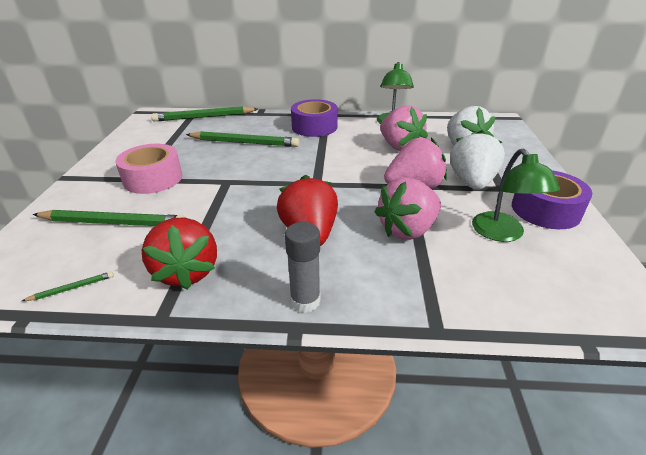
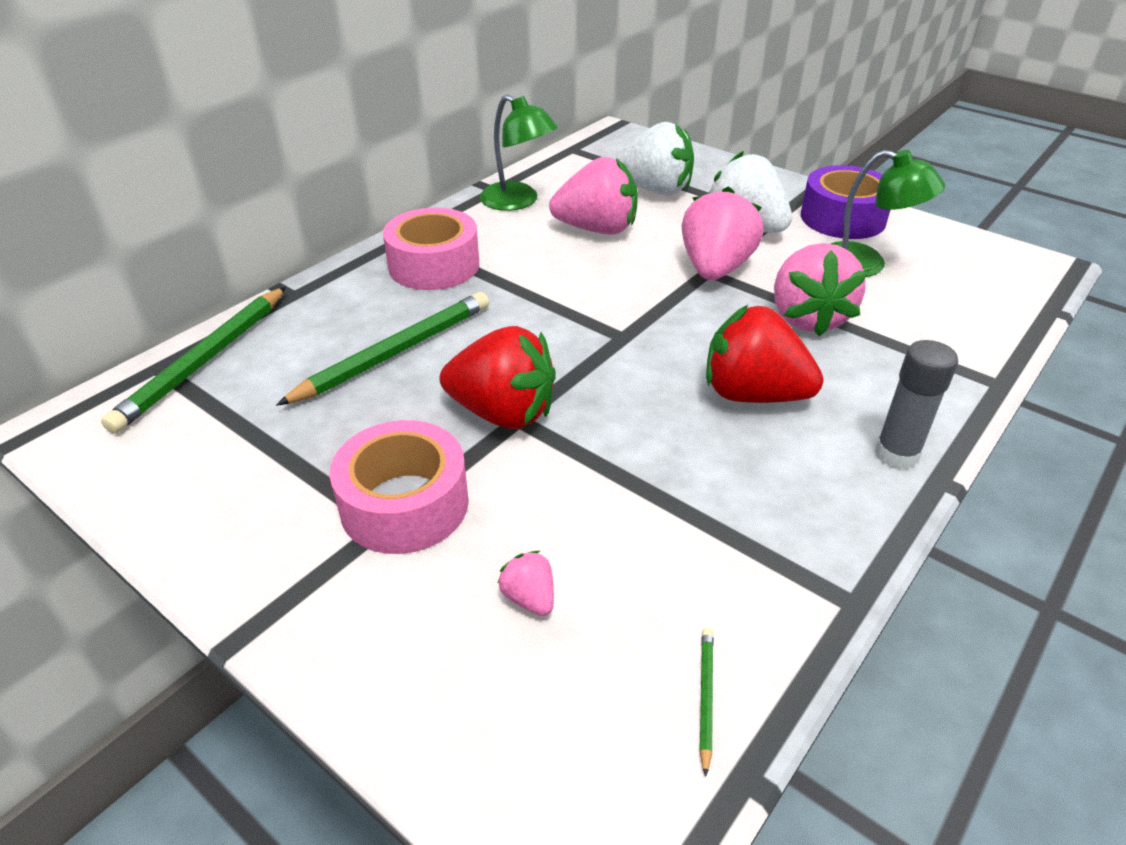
camera: 55 degrees left, 5 degrees up
(114, 223) = (529, 598): green pencil -> pink strawberry
(187, 272) = (757, 543): red strawberry -> red strawberry (503, 413)
(314, 127) = (434, 265): purple tape -> pink tape

